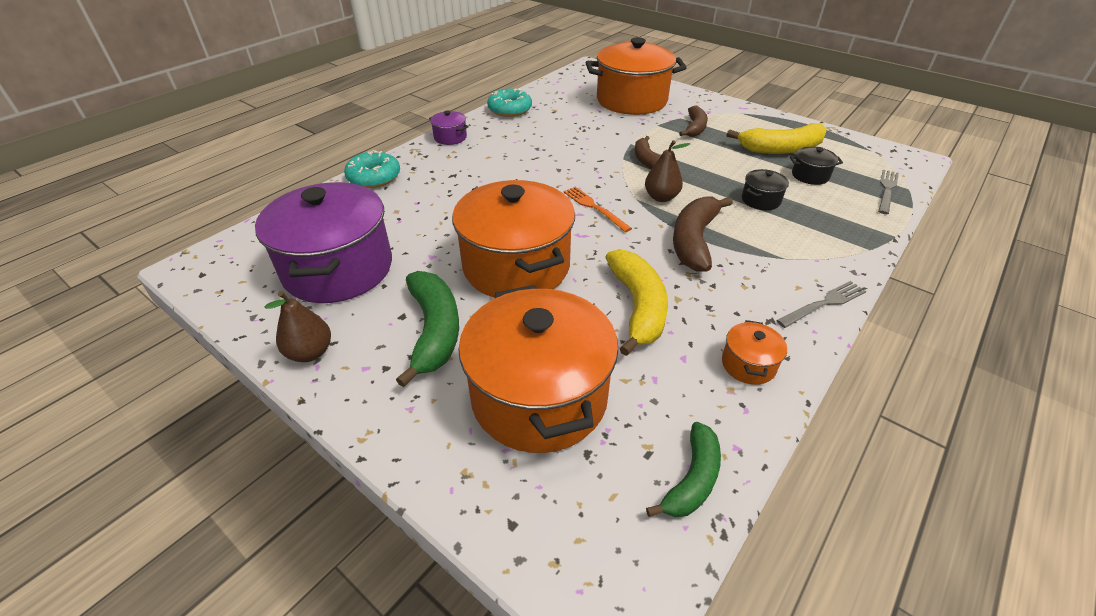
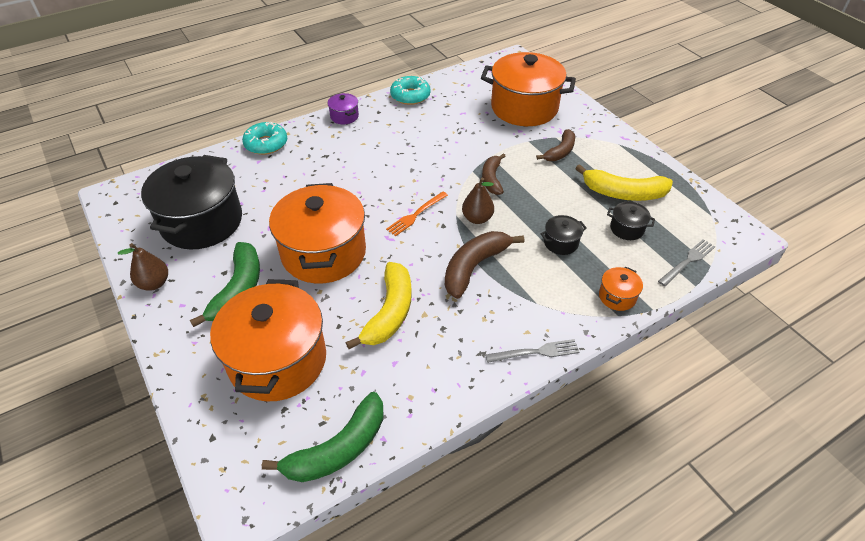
camera: 20 degrees right, 5 degrees up
(338, 269) = (202, 222): purple pot -> black pot
(594, 207) = (416, 215): orange fork -> orange fork turned 120 degrees counterclockwise
(692, 479) = (338, 449): green banana -> green banana, size x1.55
(748, 364) = (437, 382): orange pot -> orange pot (617, 296)

